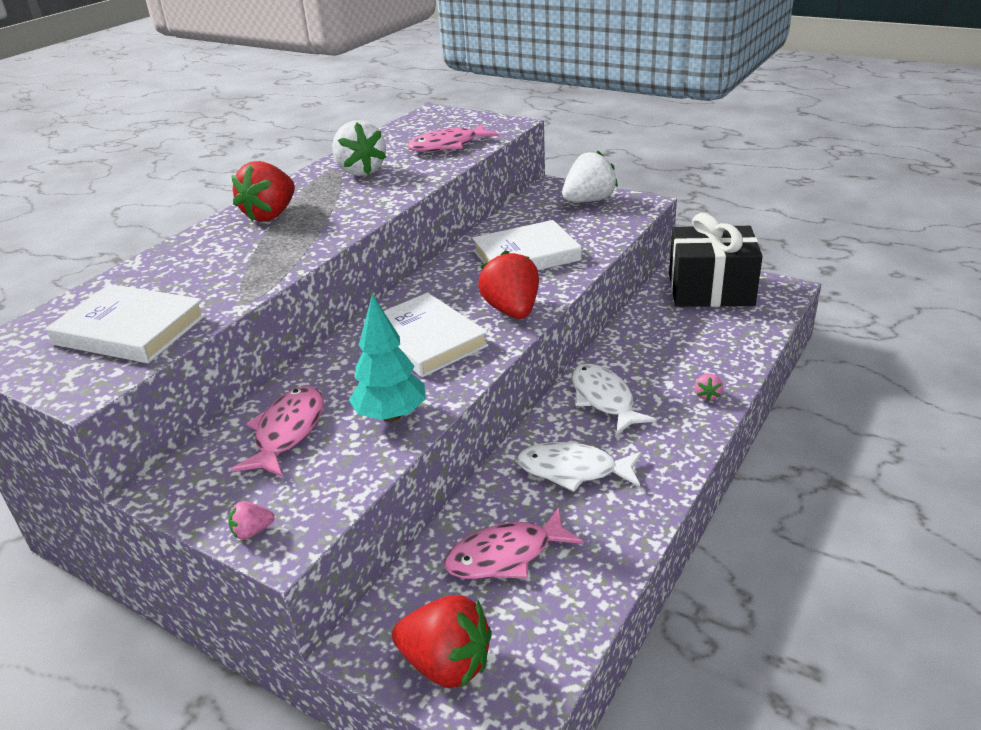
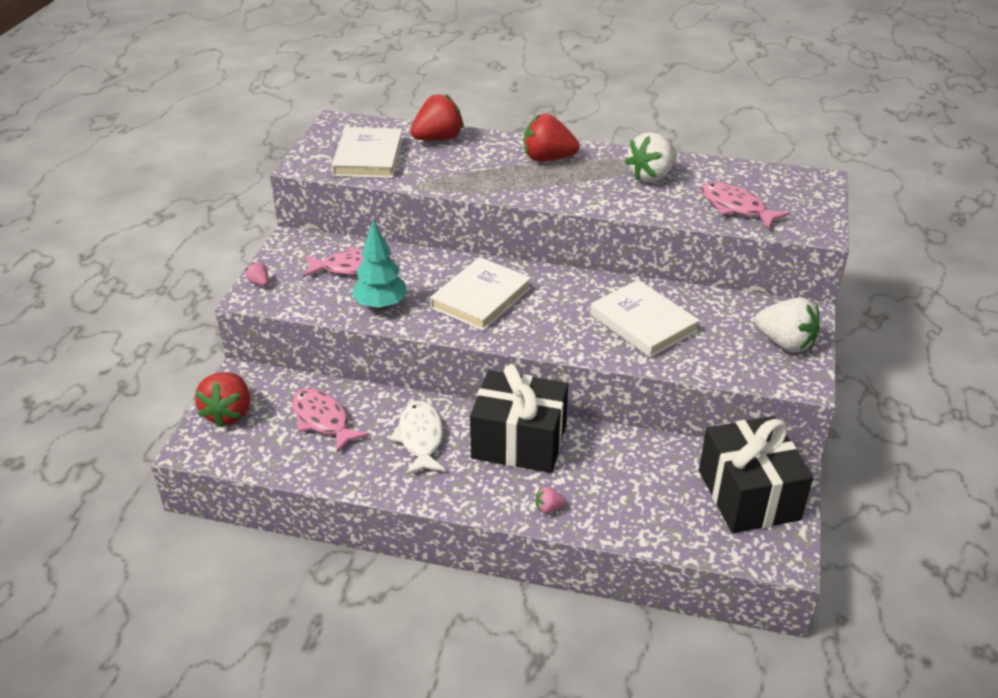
camera: 70 degrees right, 5 degrees up
(512, 311) = (541, 333): red strawberry -> red strawberry (438, 139)
(604, 399) = (519, 442): white fish -> black gift

